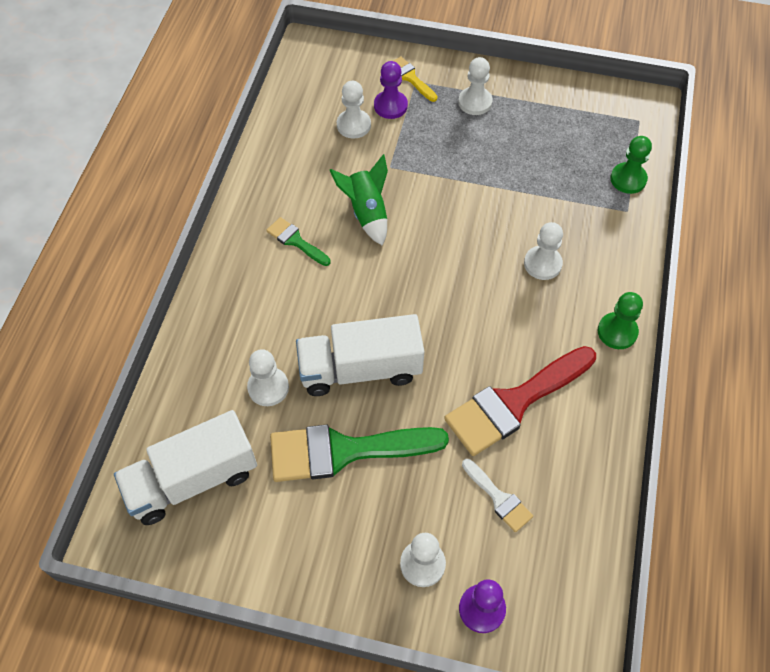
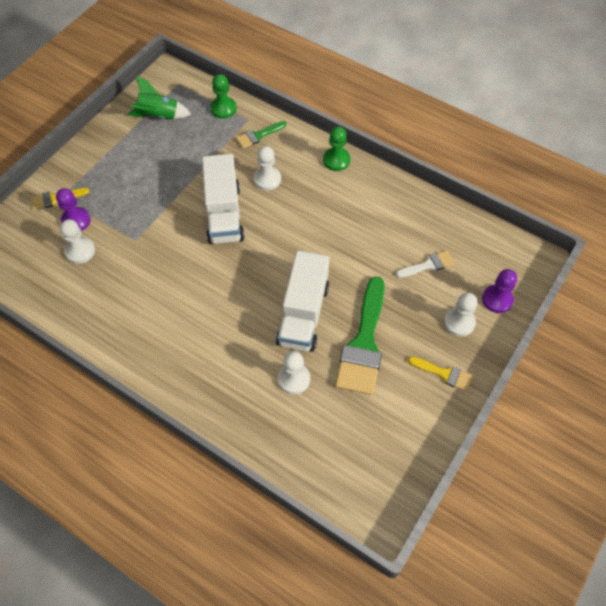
camera: 70 degrees left, 0 degrees up
(192, 480) = (350, 452): white truck -> white truck (224, 214)
(295, 241) = (171, 324): green brush -> green brush (258, 135)
(335, 564) = (444, 374): none -> yellow brush
(367, 213) = (170, 268): green rocket -> green rocket (159, 116)
(475, 102) = (105, 167): white pawn -> none
(514, 403) = (365, 233): red brush -> none

